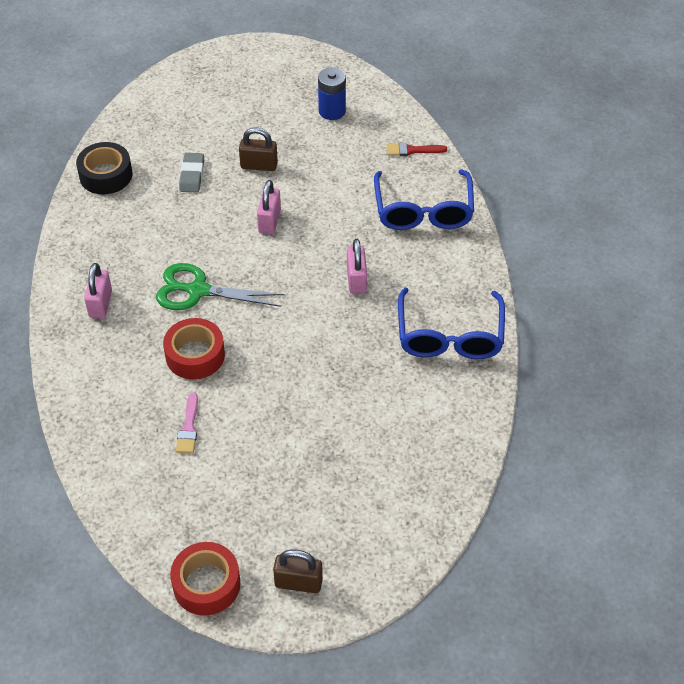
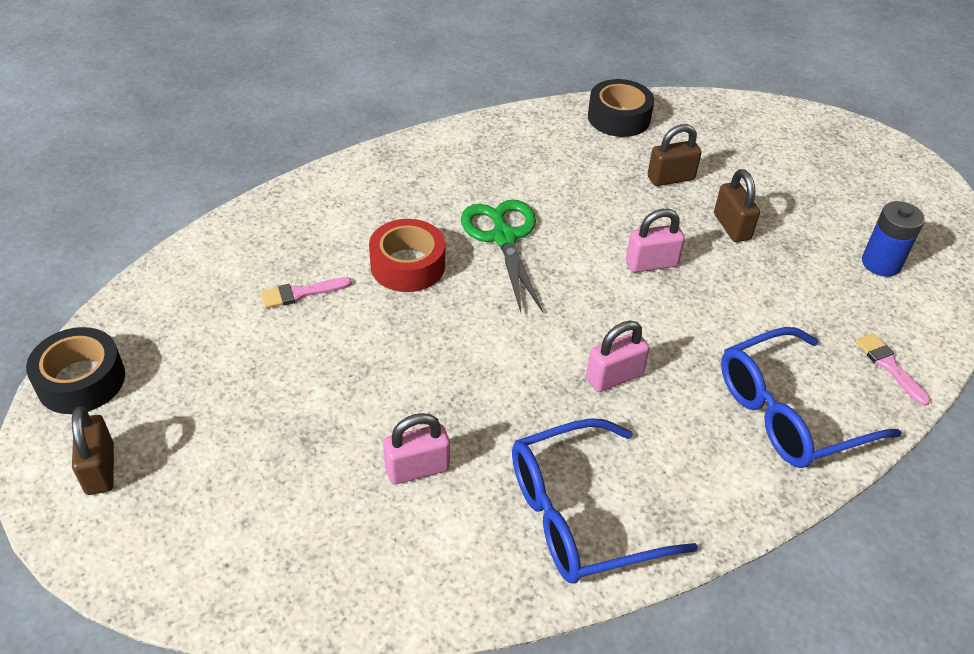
camera: 65 degrees right, 5 degrees down
(100, 304) = (439, 171): pink padlock -> pink padlock (417, 469)
(192, 175) = (670, 178): grey eraser -> brown padlock
(206, 584) = (81, 380): red tape -> black tape
(412, 150) = (889, 366): red brush -> pink brush

